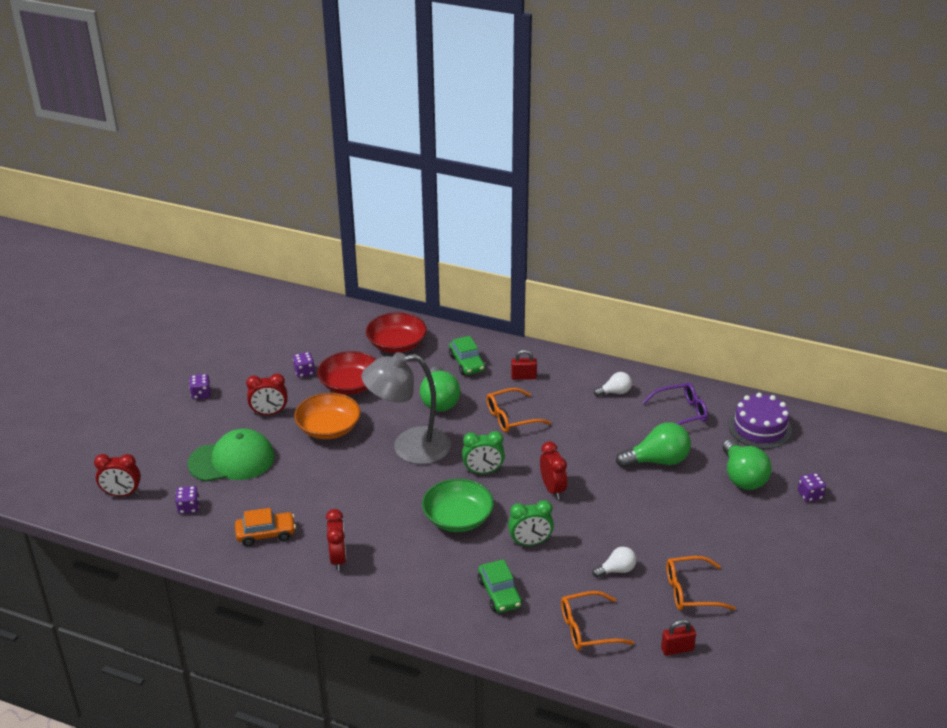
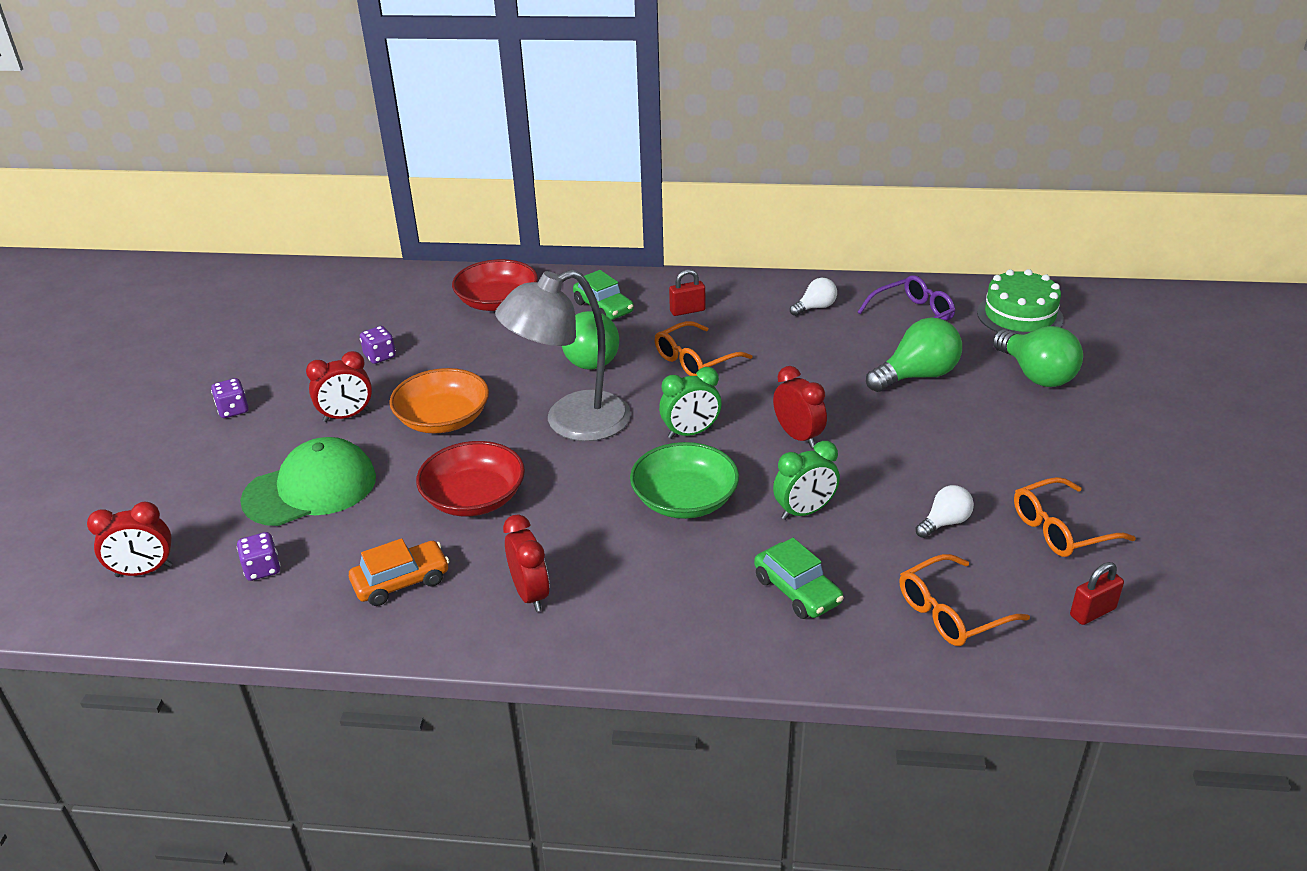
camera: 15 degrees left, 0 degrees up
(350, 384) = (452, 360): red bowl -> red bowl (474, 498)
(759, 428) = (1019, 315): purple cake -> green cake
(810, 495) = (1132, 379): purple dice -> none

